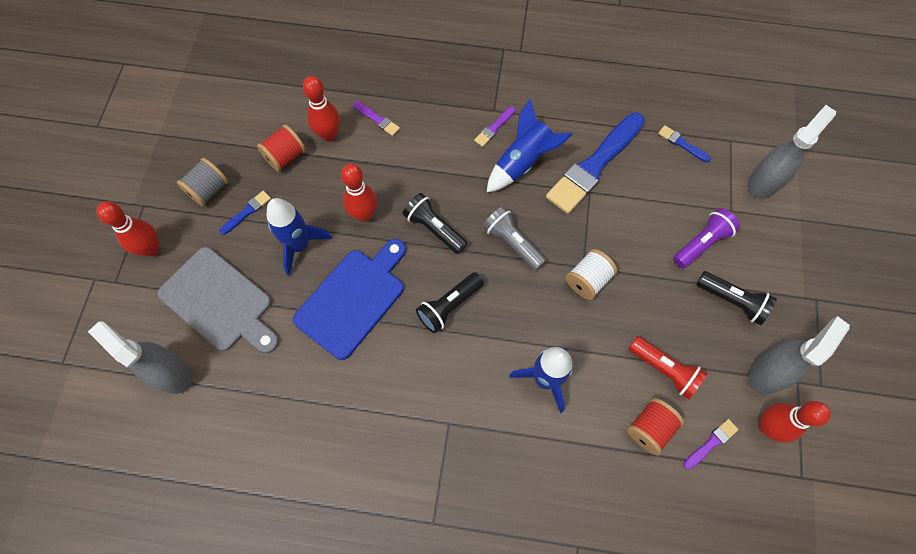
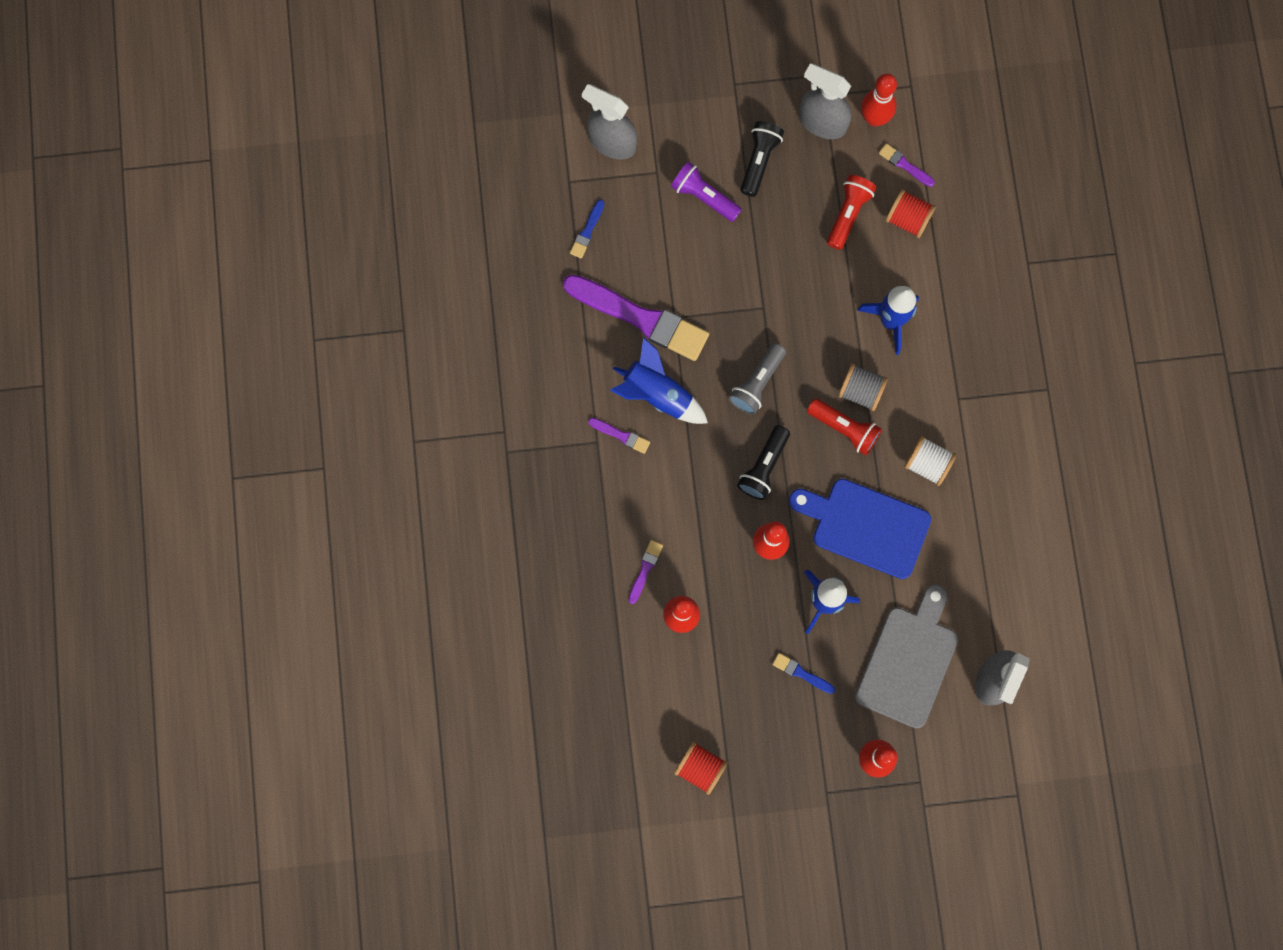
camera: 105 degrees left, 10 degrees up
(209, 190) = (787, 726): grey spool -> grey spool (860, 391)
(285, 156) = (722, 656): red spool -> red spool (700, 768)
(449, 306) = (844, 429): black flashlight -> red flashlight
(588, 280) = (777, 300): white spool -> white spool (927, 464)
(595, 165) = (639, 318): blue brush -> purple brush

